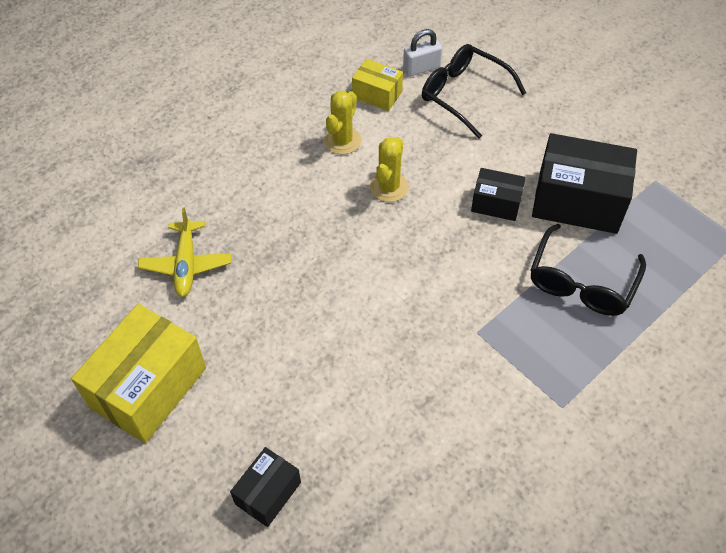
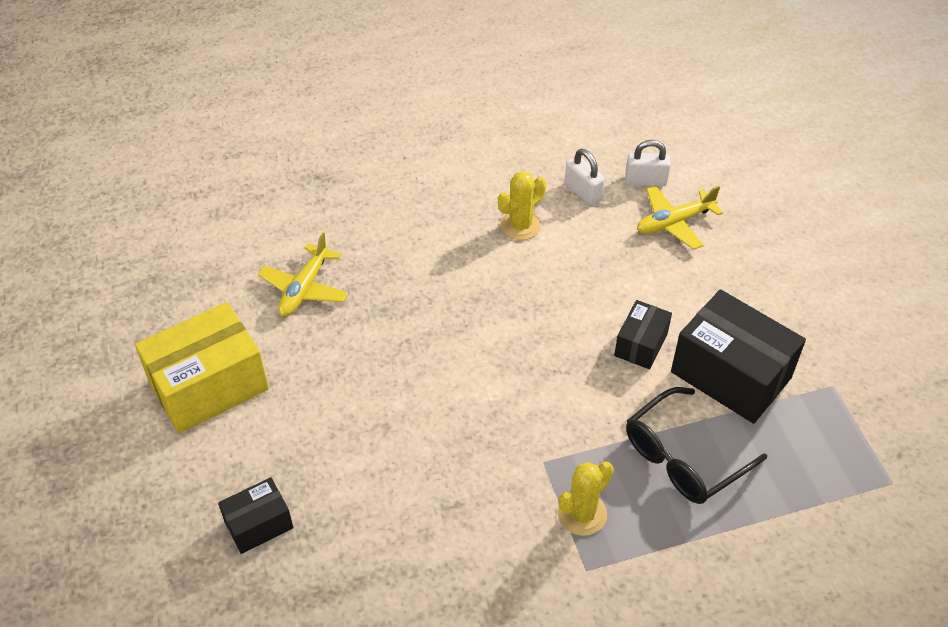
camera: 25 degrees right, 5 degrees down
(377, 94) = (583, 192): yellow box -> white padlock
(389, 187) = (540, 288): yellow cactus -> yellow cactus (582, 514)
(464, 95) = (674, 223): black glasses -> yellow plane
(496, 203) = (641, 344): black box -> black box turned 75 degrees clockwise

